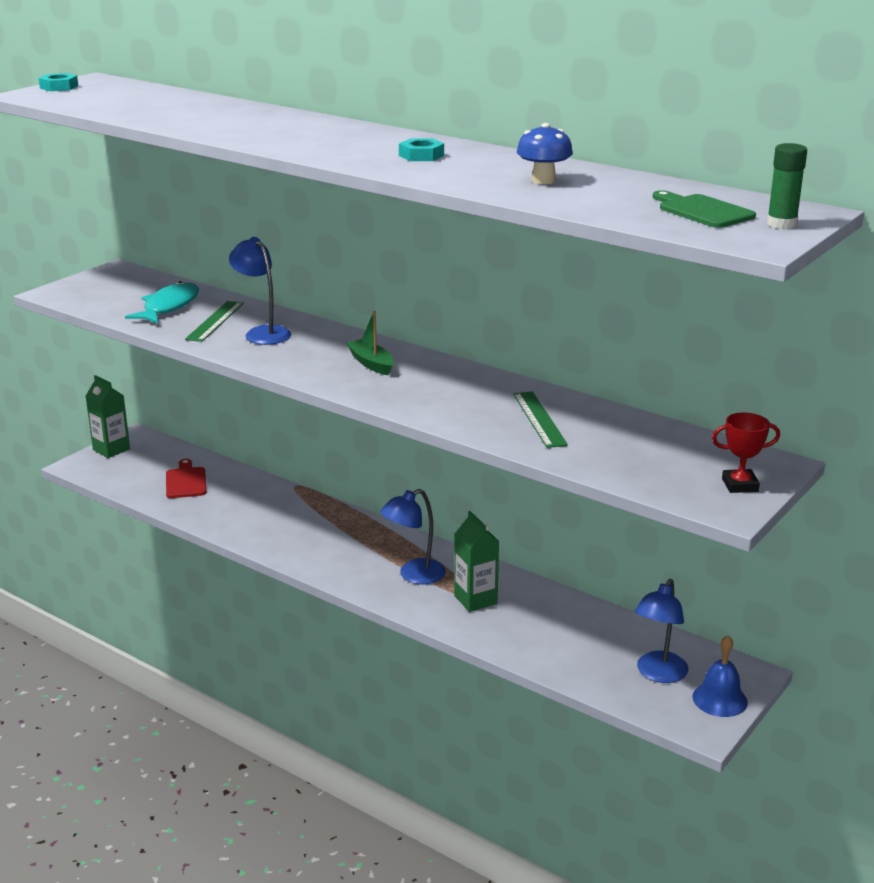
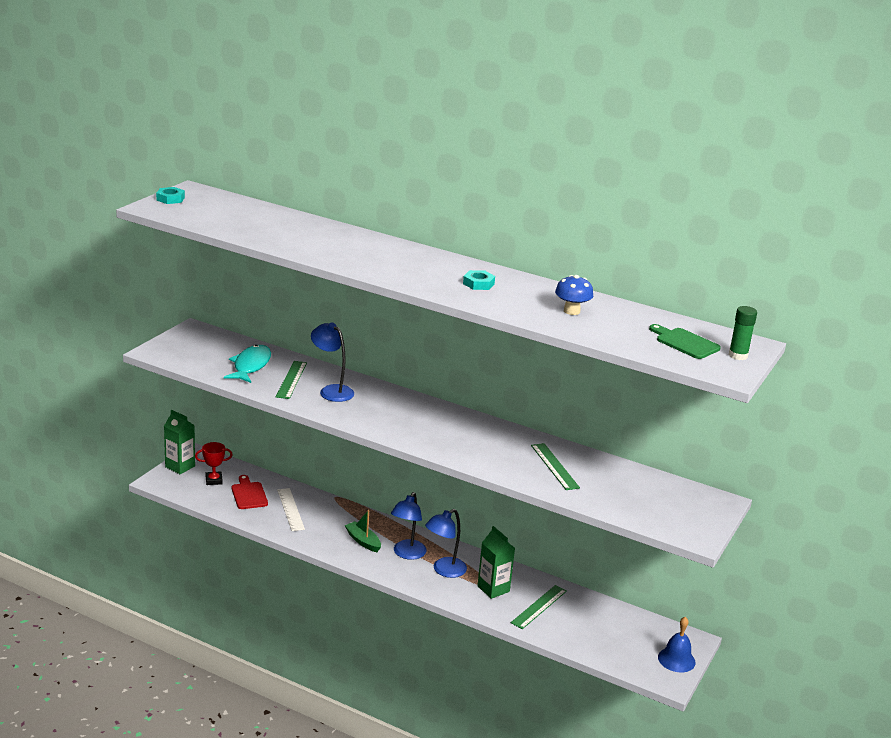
camera: 10 degrees left, 0 degrees up
(233, 499) = (290, 509): none -> white ruler
(371, 364) = (422, 419): green boat -> green boat (363, 541)
(534, 624) = (539, 607): none -> green ruler
(658, 674) = (632, 642): blue lamp -> blue lamp (407, 554)
(740, 485) = (700, 518): red trophy -> red trophy (214, 480)

